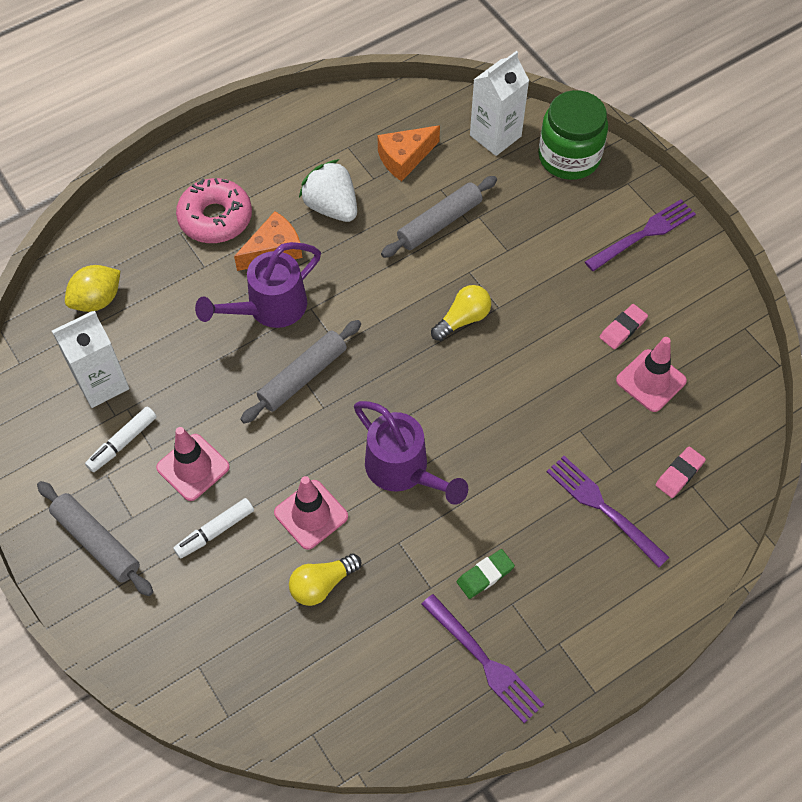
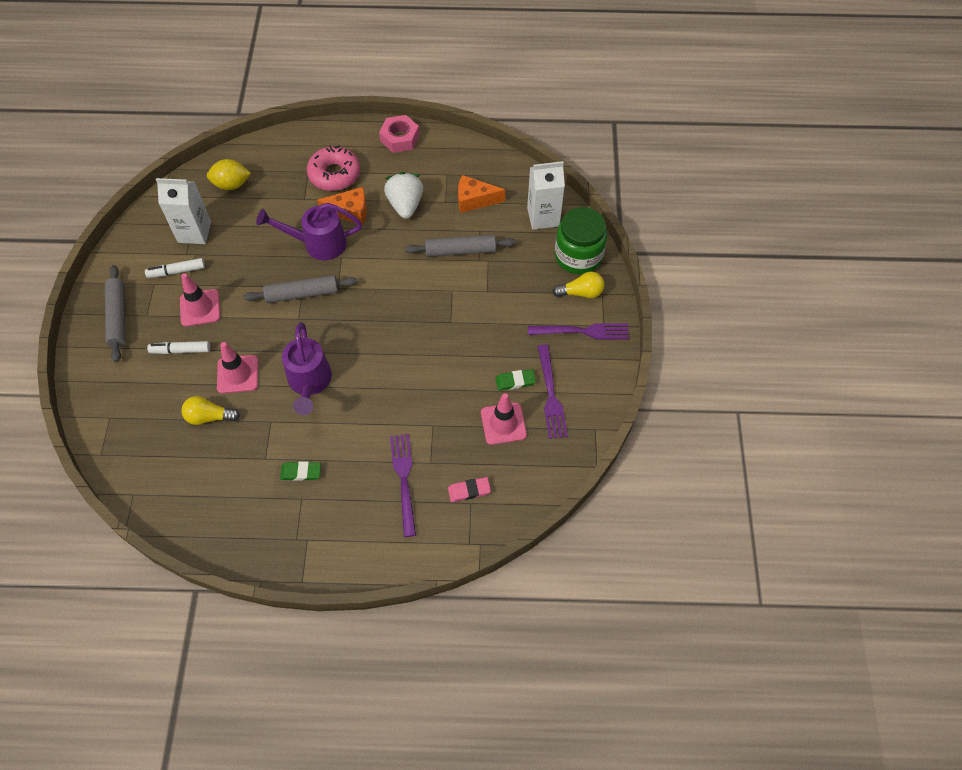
camera: 35 degrees right, 0 degrees up
(256, 135) = (400, 138): none -> pink nut
(463, 319) = (422, 316): yellow light bulb -> yellow light bulb (581, 292)
(484, 661) = (257, 520): purple fork -> purple fork (551, 395)
(623, 328) = (515, 381): pink eraser -> green eraser

